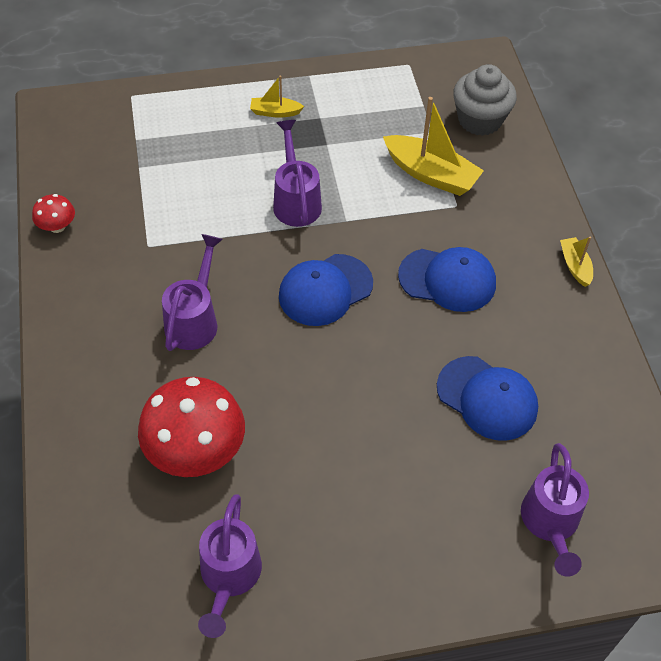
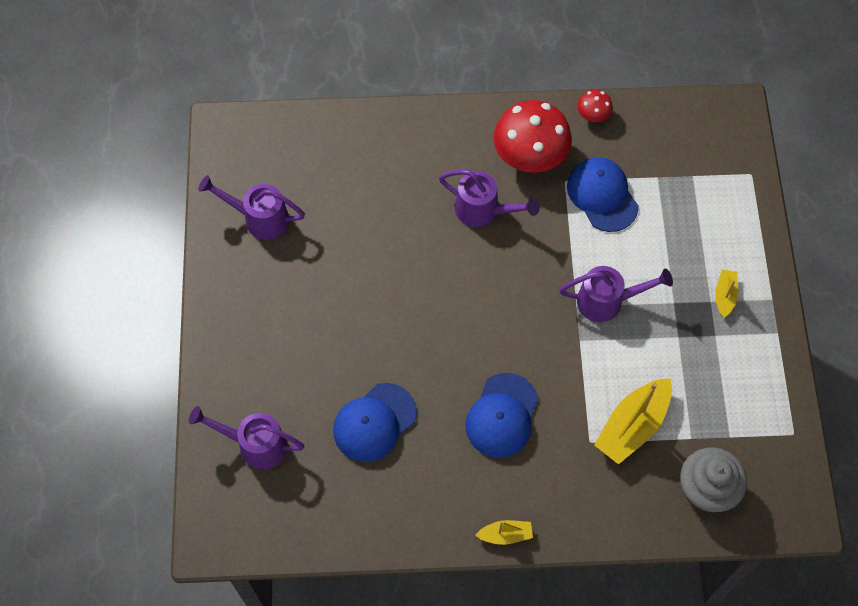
camera: 100 degrees right, 10 degrees up
(195, 450) = (363, 204): red mushroom -> red mushroom (530, 156)
(325, 290) = (502, 312): blue cap -> blue cap (602, 195)

